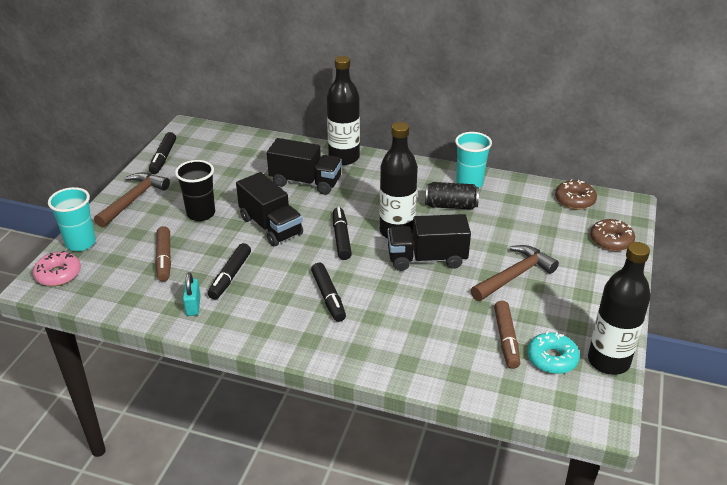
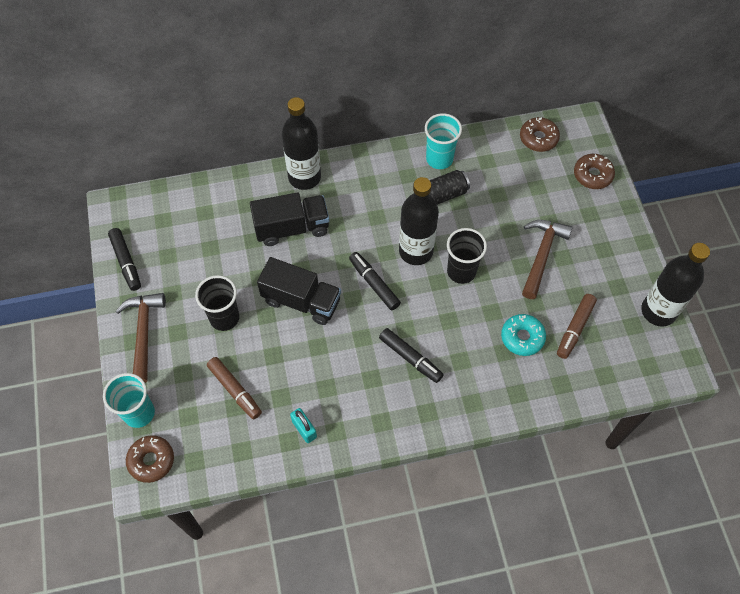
camera: 30 degrees left, 25 degrees up
(58, 274) = (151, 460): pink donut -> brown donut
(230, 276) = (310, 379): black marker -> none
(427, 259) = (461, 271): black truck -> black cup
(506, 339) = (575, 328): brown marker -> brown marker turned 60 degrees clockwise
(552, 359) = (618, 331): turquoise donut -> turquoise donut (522, 337)

